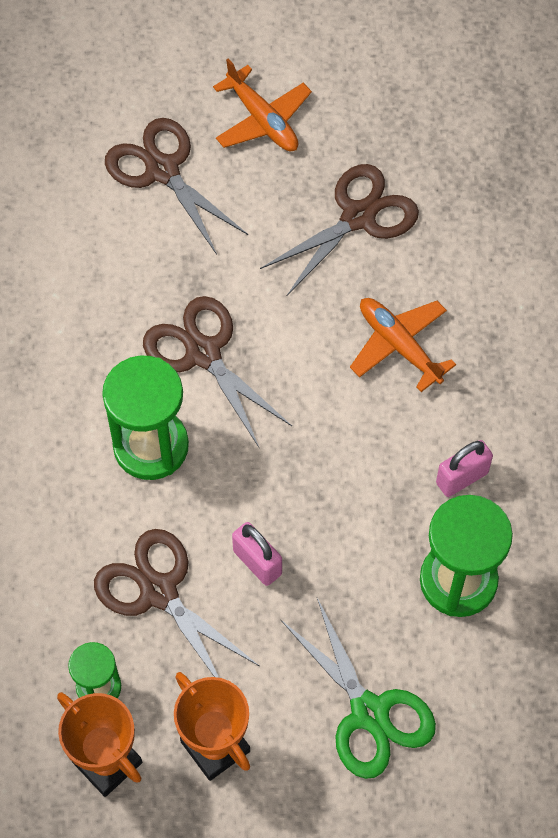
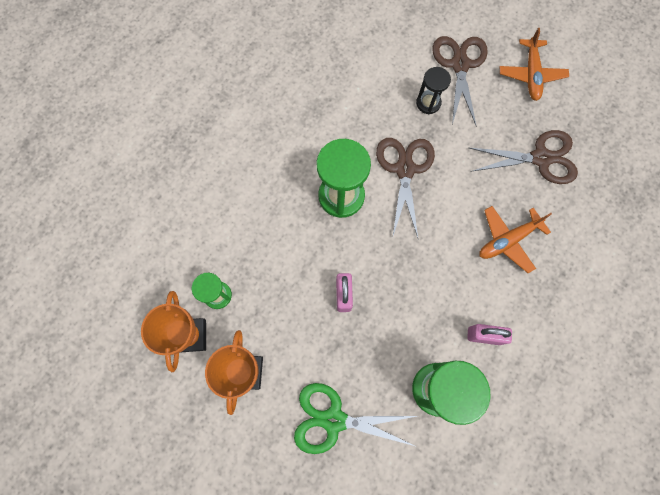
camera: 40 degrees right, 10 degrees up
(159, 592) = (284, 271): brown scissors -> none
(163, 248) = (428, 103): none -> black hourglass
(369, 712) = (334, 420): green scissors -> green scissors turned 90 degrees clockwise
(399, 345) = (508, 240): orange plane -> orange plane turned 120 degrees counterclockwise

